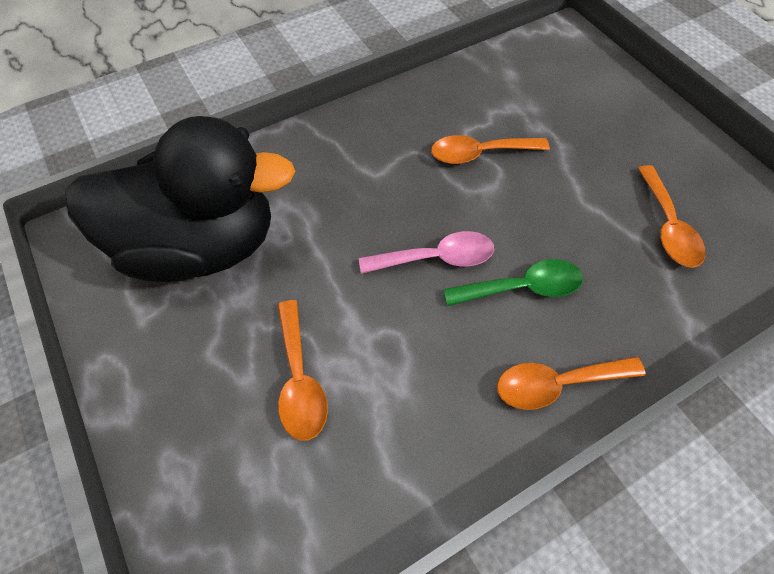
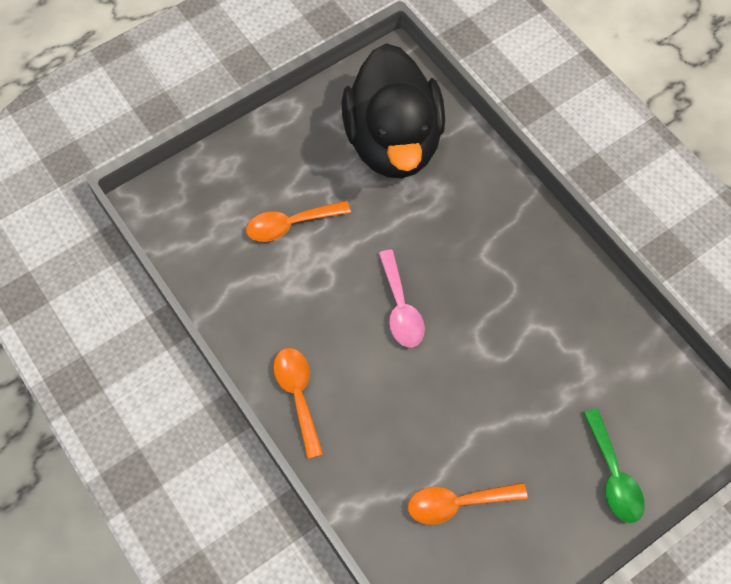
camera: 85 degrees right, 5 degrees up
(480, 153) = (521, 341): orange spoon -> none
(522, 288) = (379, 373): green spoon -> green spoon (613, 475)

